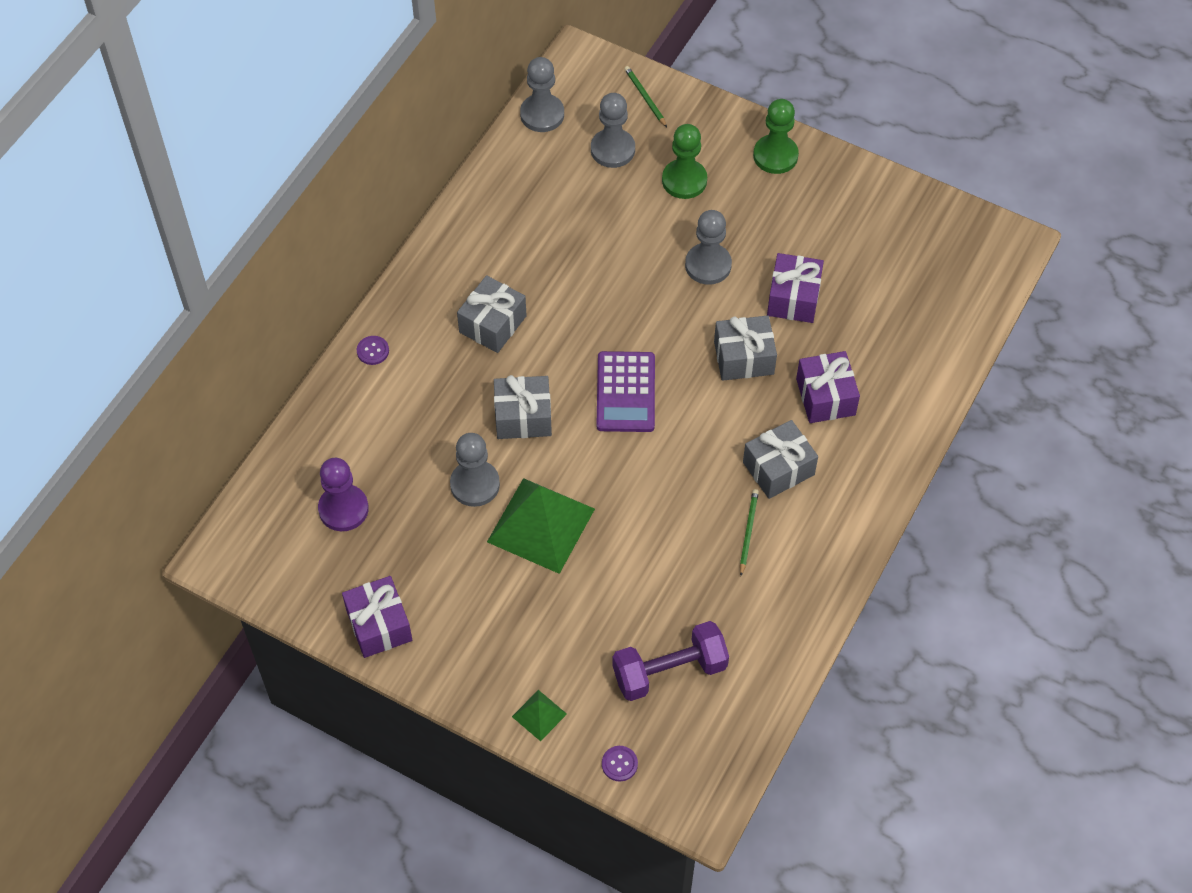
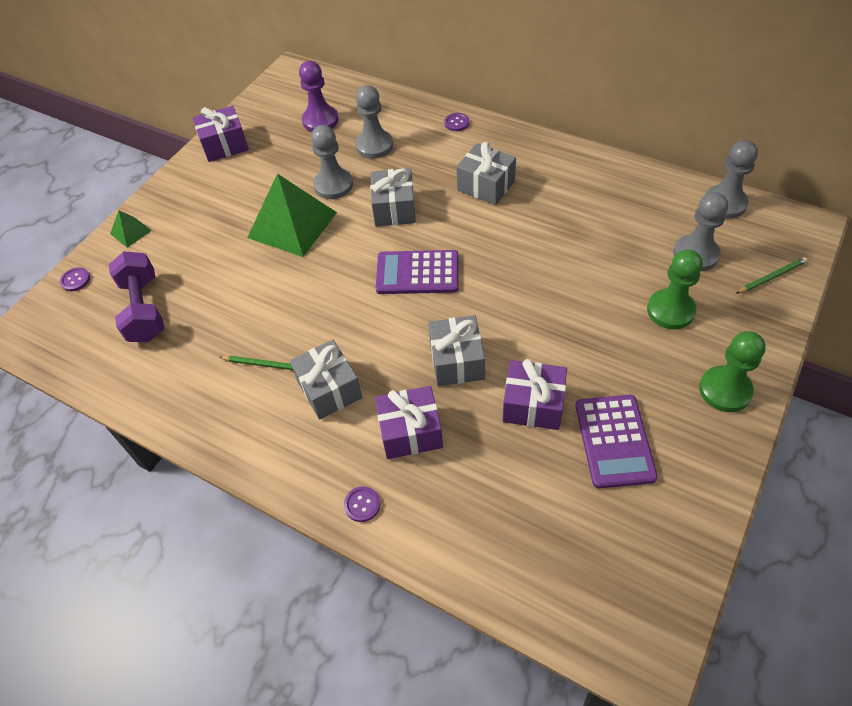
camera: 95 degrees right, 5 degrees down
(708, 265) = (566, 331): grey pawn -> grey pawn (374, 146)
(829, 241) = (614, 441): none -> purple calculator
(902, 433) = (362, 504): none -> purple button

